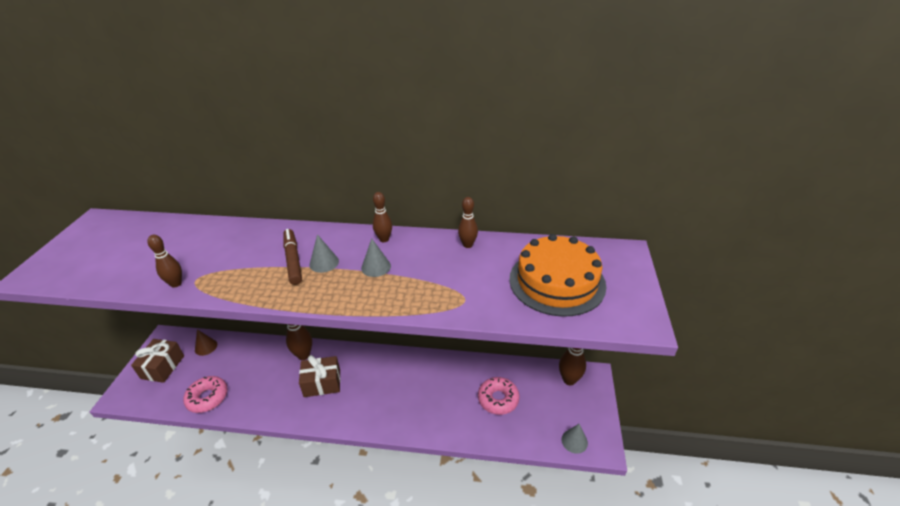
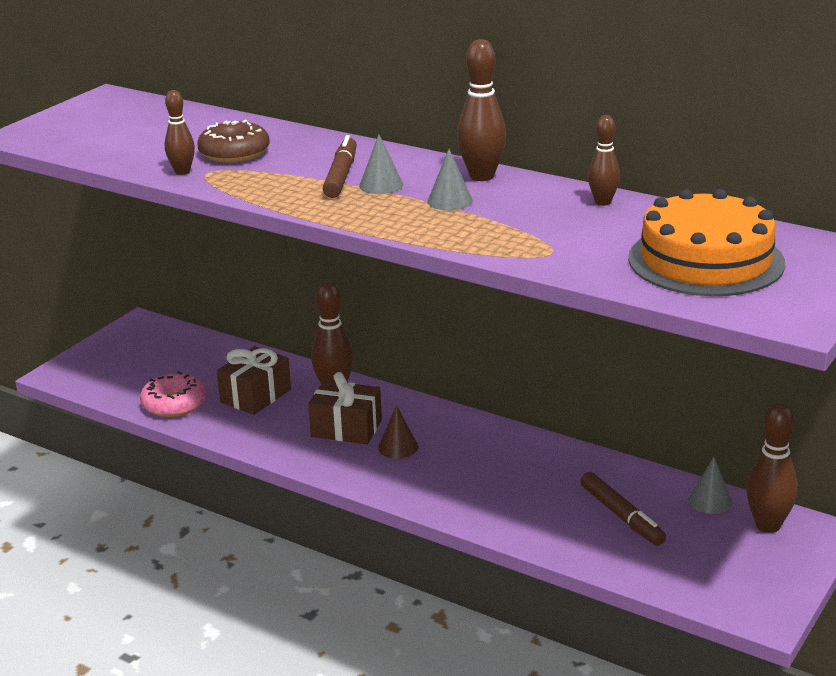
camera: 25 degrees right, 10 degrees down
(163, 367) = (126, 356): brown gift -> brown gift (256, 396)
(206, 347) = (194, 347): brown cone -> brown cone (398, 447)
(209, 255) = (234, 153): none -> brown donut
(384, 239) = (482, 176): brown bowling pin -> brown bowling pin, size x1.60
(498, 399) = (621, 516): pink donut -> brown marker
(574, 441) = (720, 596): grey cone -> grey cone (710, 501)

